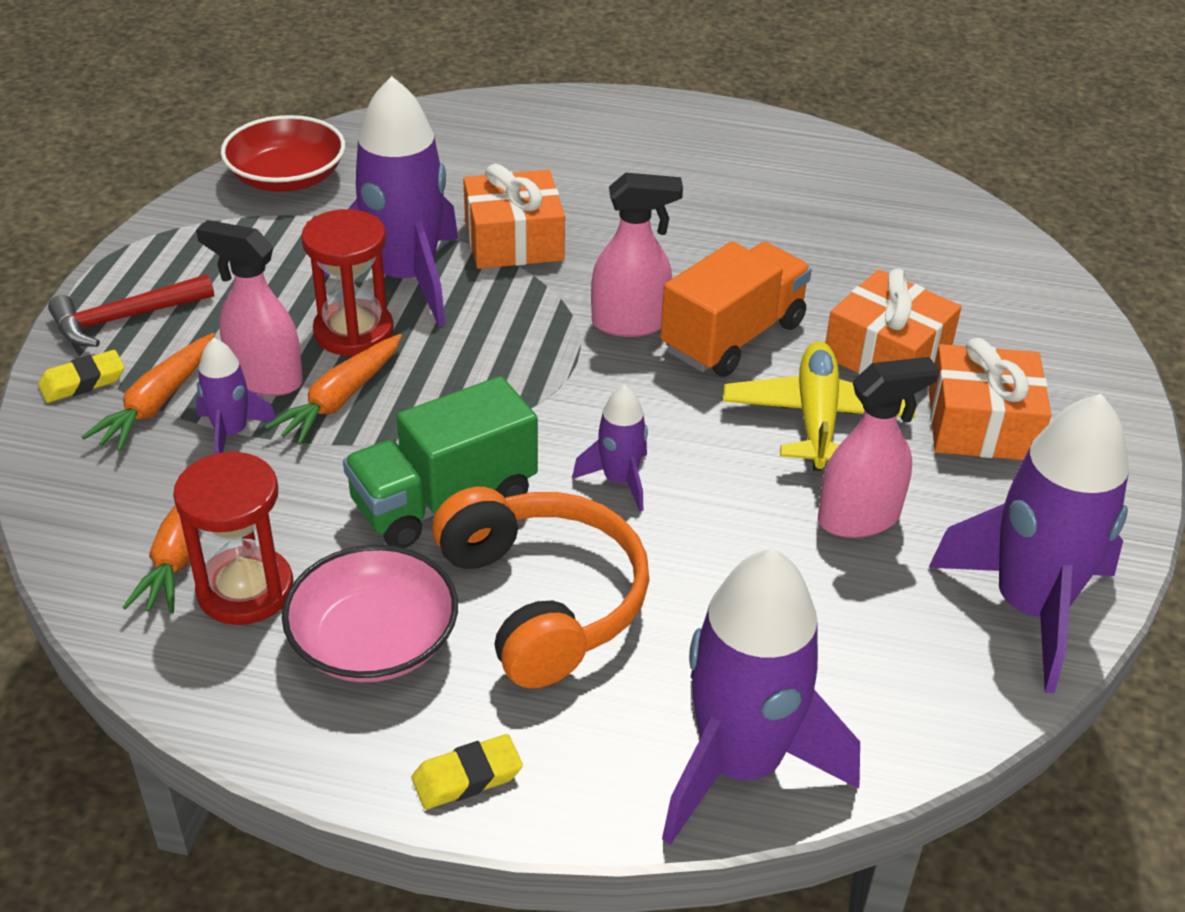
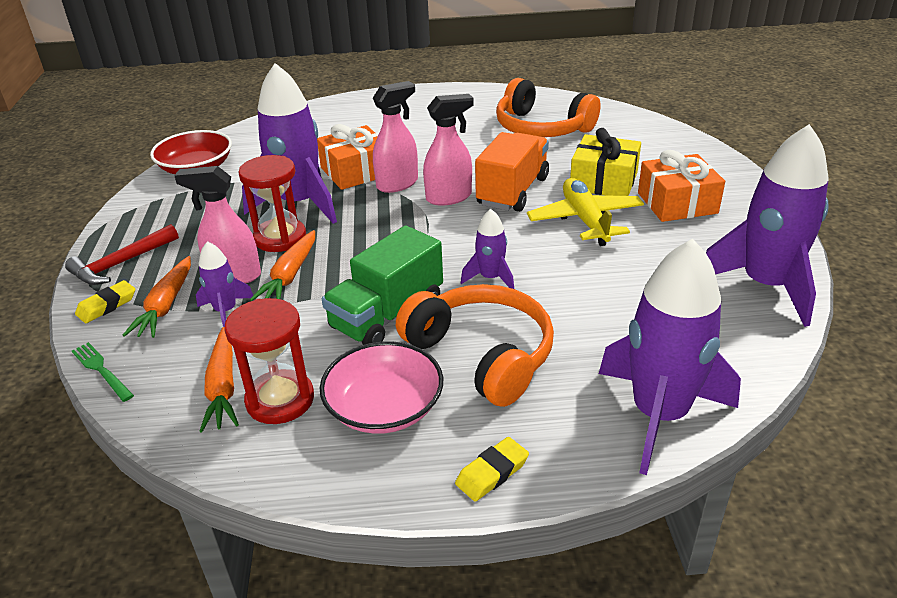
camera: 15 degrees left, 5 degrees down
(42, 480) = (101, 370): none -> green fork
(844, 227) = (541, 128): none -> orange headphones
(859, 518) = (642, 264): pink spray bottle -> pink spray bottle (397, 184)
(887, 354) = (603, 181): orange gift -> yellow gift

